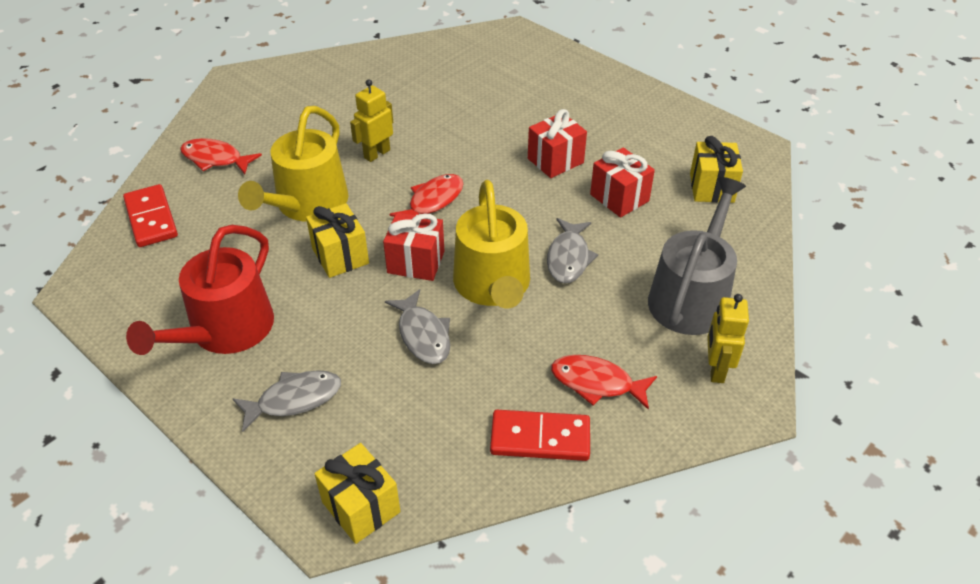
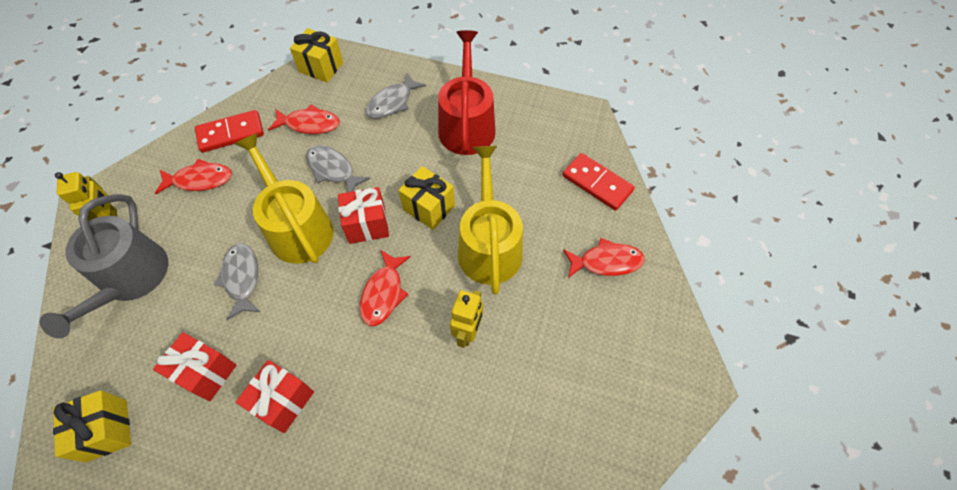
camera: 155 degrees right, 15 degrees up
(424, 410) = (309, 124): none -> red fish

